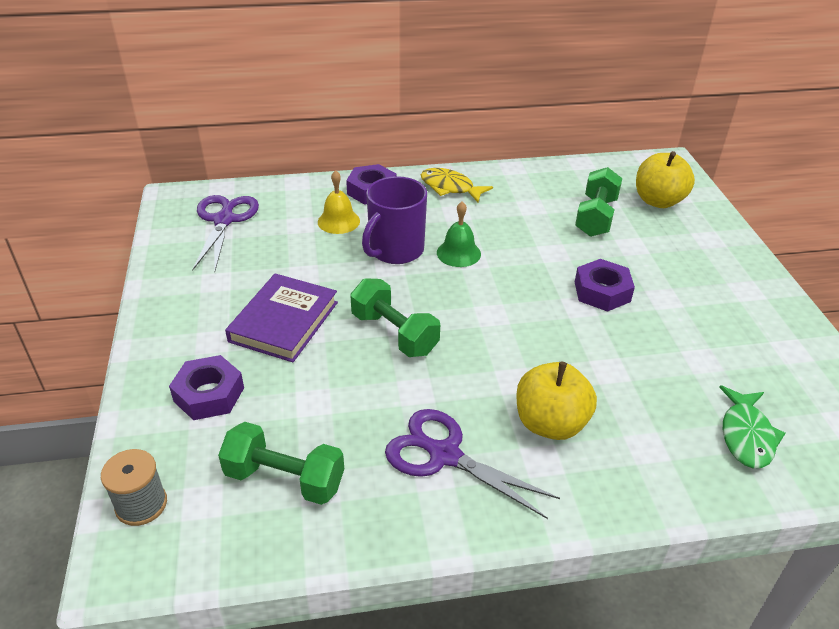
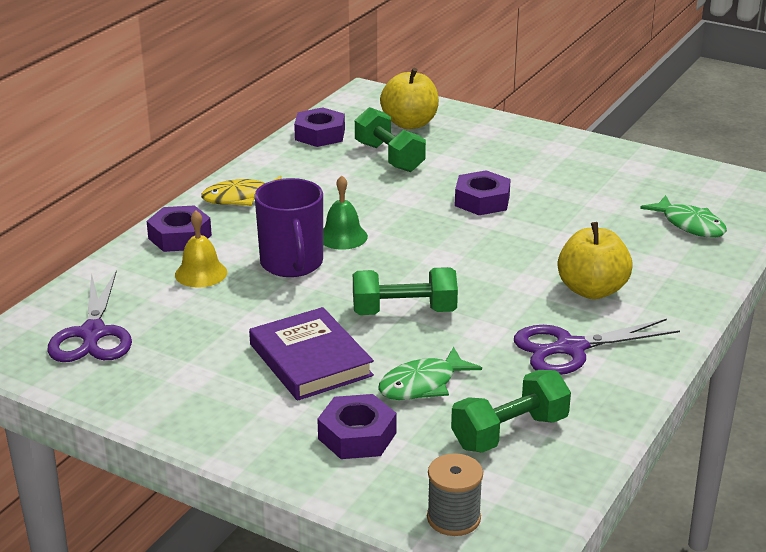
camera: 50 degrees left, 10 degrees down
(224, 220) = (92, 334): purple scissors -> purple scissors turned 135 degrees counterclockwise
(306, 394) = (422, 384): none -> green fish
(578, 174) = (320, 134): none -> purple nut

